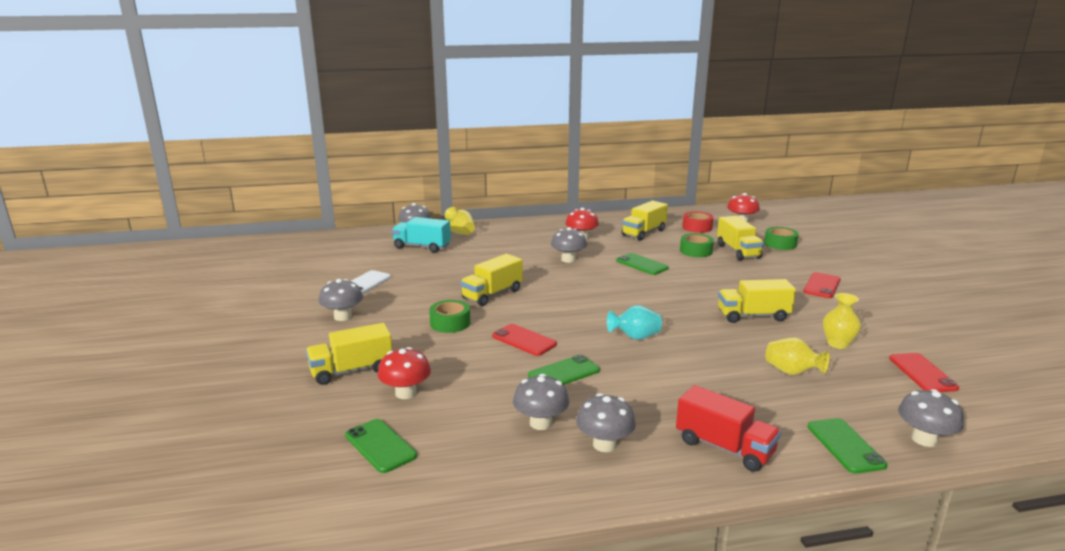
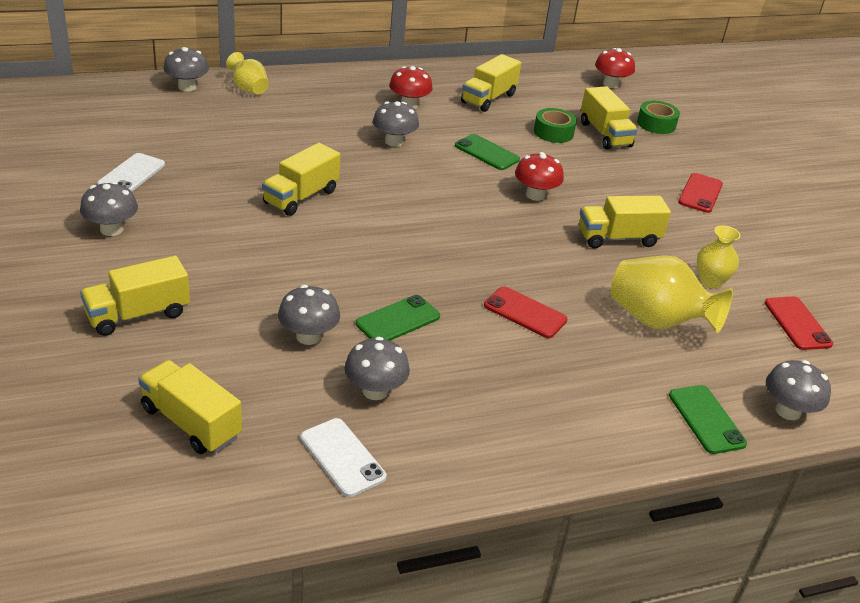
camera: 10 degrees left, 15 degrees up
(380, 446) = (191, 422): green phone -> yellow truck
(406, 393) = (210, 348): red mushroom -> red mushroom (535, 195)
(422, 247) = (199, 112): turquoise truck -> none
(450, 323) = (252, 242): green tape -> none
(507, 473) = (342, 457): none -> white phone
(524, 340) = (347, 270): red phone -> red phone (525, 313)
(604, 444) = (448, 419): grey mushroom -> grey mushroom (308, 336)
(635, 337) = (480, 268): turquoise vase -> none
(697, 227) = (555, 92): red tape -> none
(724, 447) = (579, 422): red truck -> none
(791, 372) = (657, 321): yellow vase -> yellow vase, size x1.70

